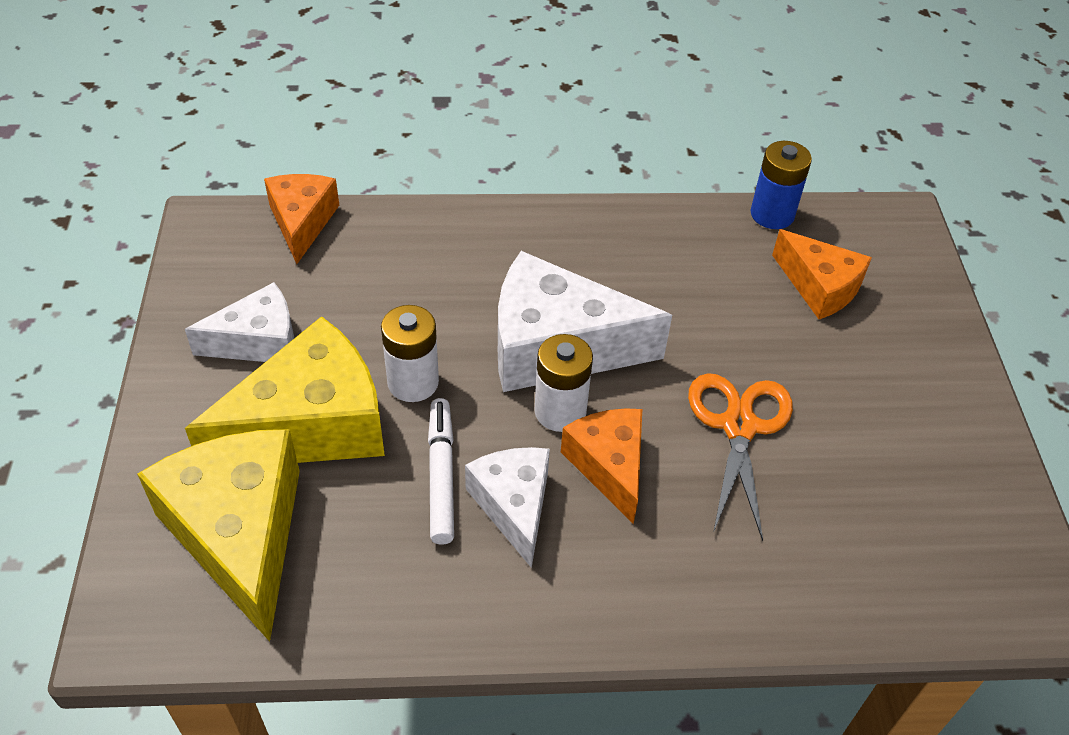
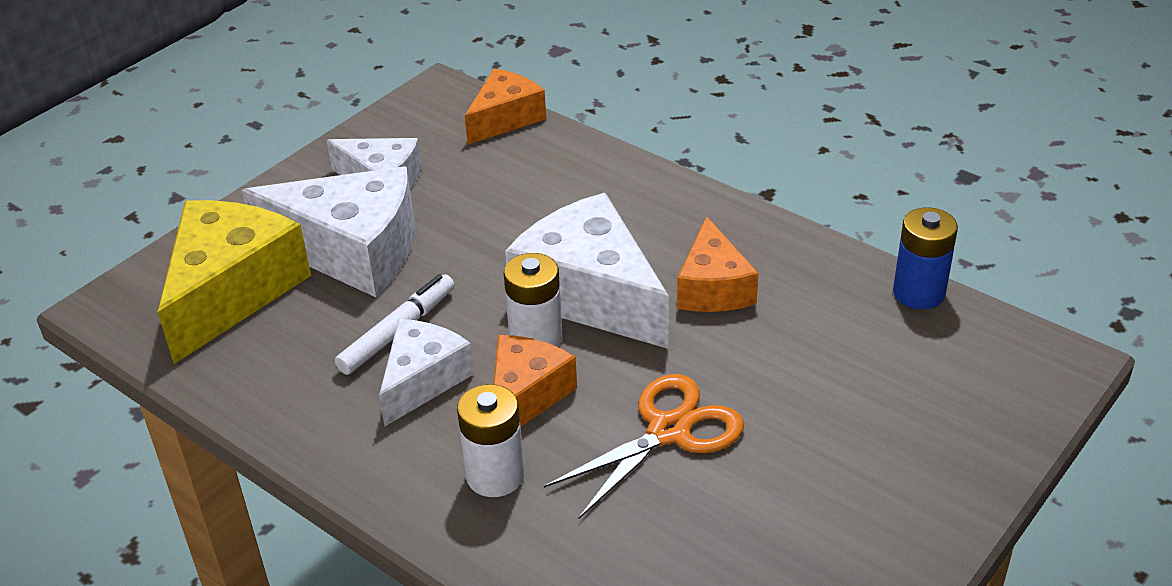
camera: 45 degrees right, 10 degrees down
(311, 424) = (353, 251): yellow cheese -> white cheese
(413, 382) = (453, 261): white battery -> white battery (495, 475)
(819, 287) = (889, 371): orange cheese -> orange cheese (713, 288)

